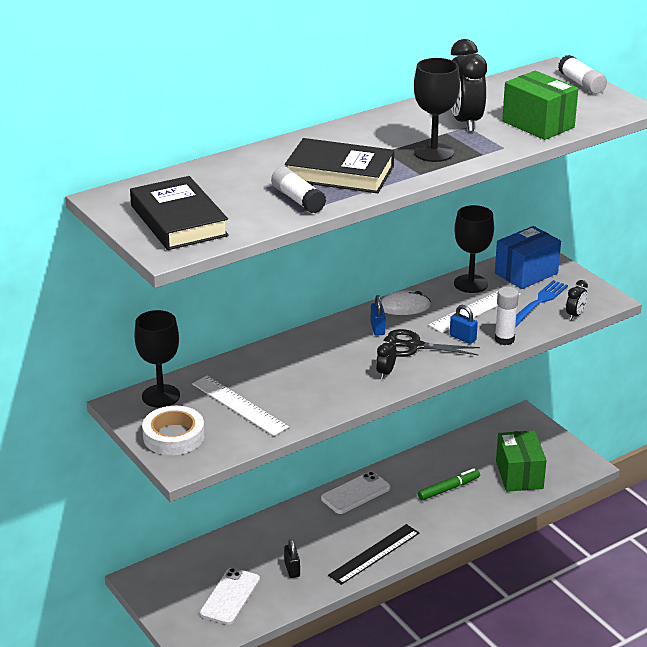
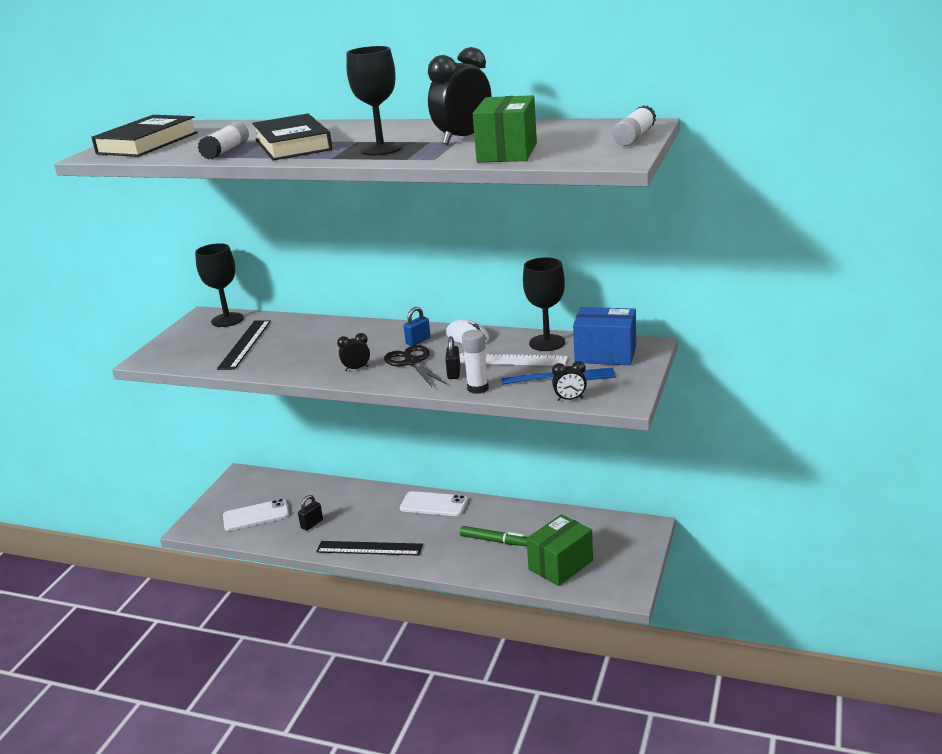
camera: 55 degrees right, 5 degrees down
(173, 436) = (181, 343): white tape -> none
(239, 405) = (245, 344): white ruler -> black ruler
(463, 338) = (454, 373): blue padlock -> black padlock

